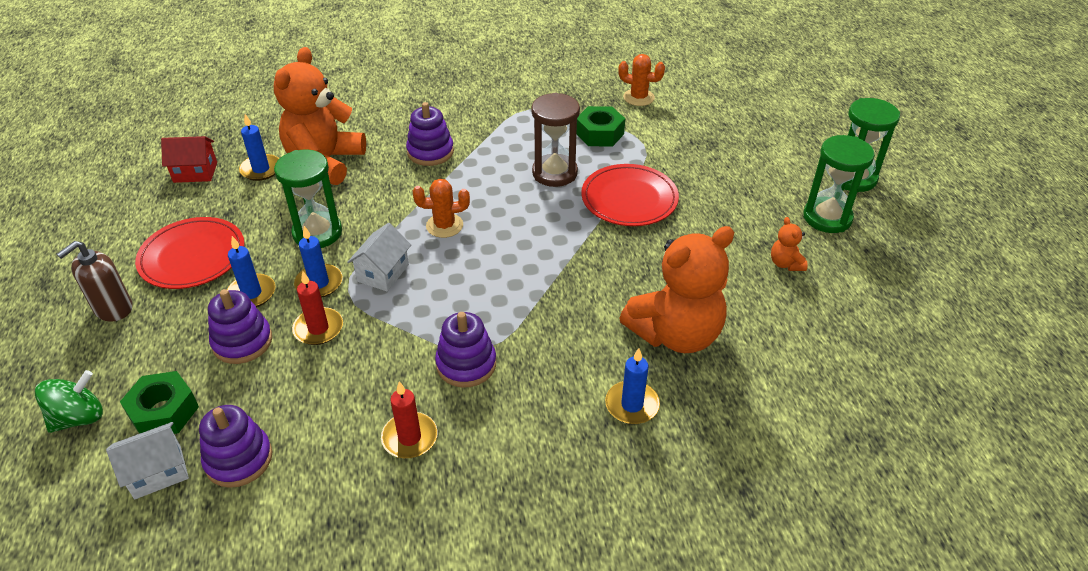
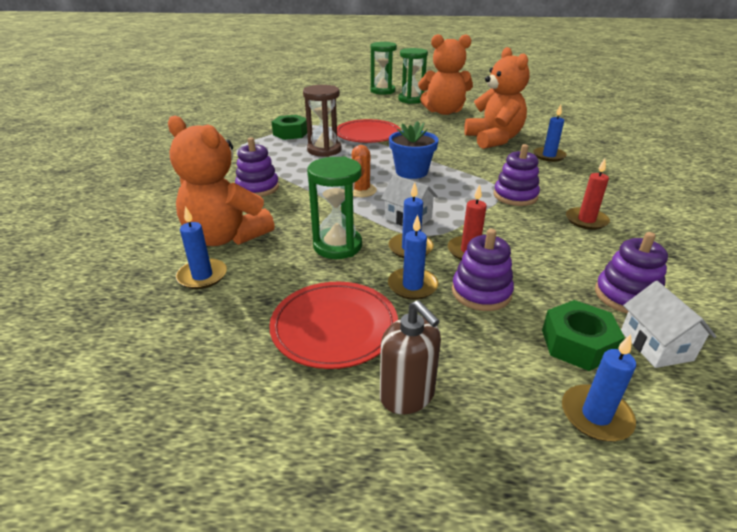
camera: 75 degrees left, 10 degrees down
(79, 418) = (596, 415): green spinning top -> blue candle
(195, 172) = (161, 327): red house -> none
(512, 259) = (411, 172): none -> blue flower pot
(638, 97) = (261, 119): orange cactus -> none
(785, 263) = (443, 112): orange teddy bear -> orange teddy bear, size x2.43

